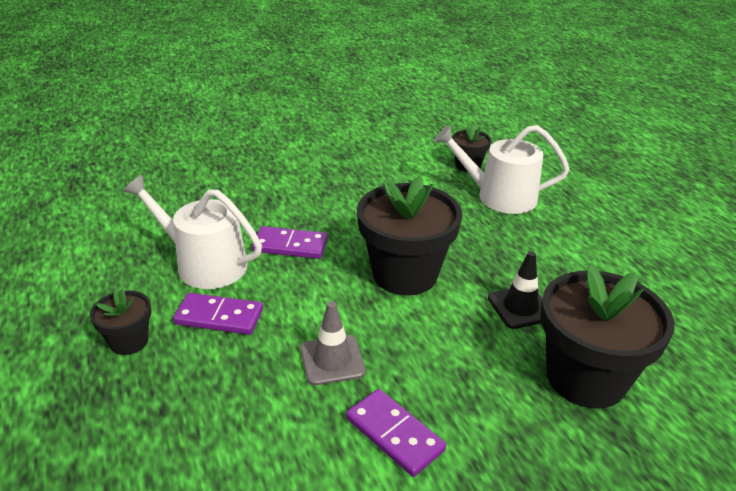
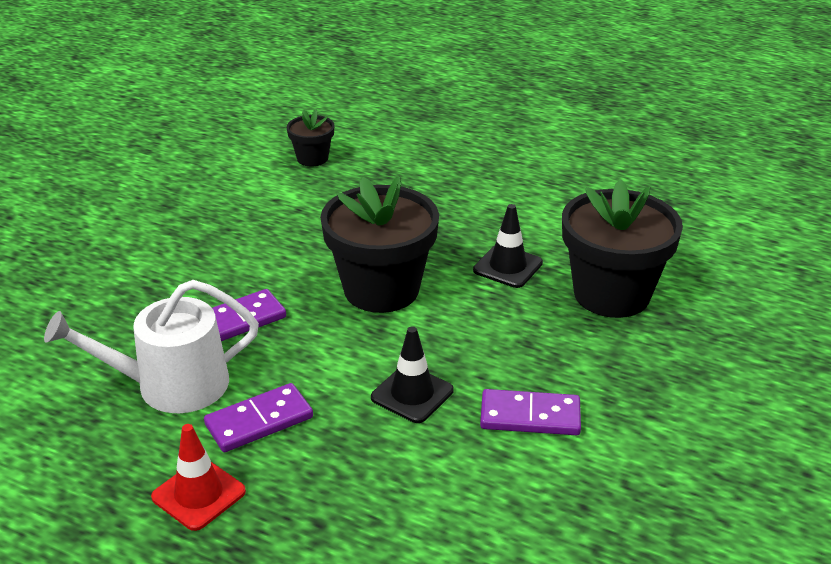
camera: 40 degrees left, 0 degrees up
(129, 341) = (198, 494): black flower pot -> red traffic cone
(332, 360) = (412, 394): grey traffic cone -> black traffic cone
(499, 196) = (378, 177): white watering can -> none

